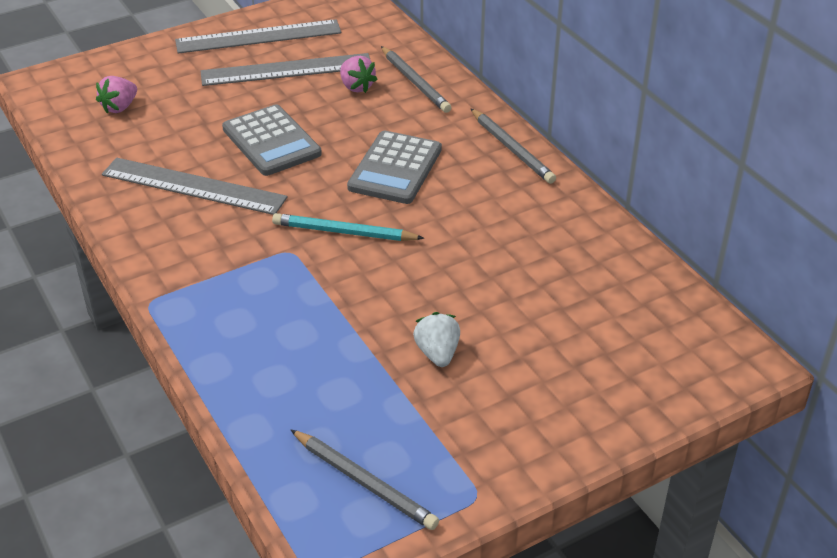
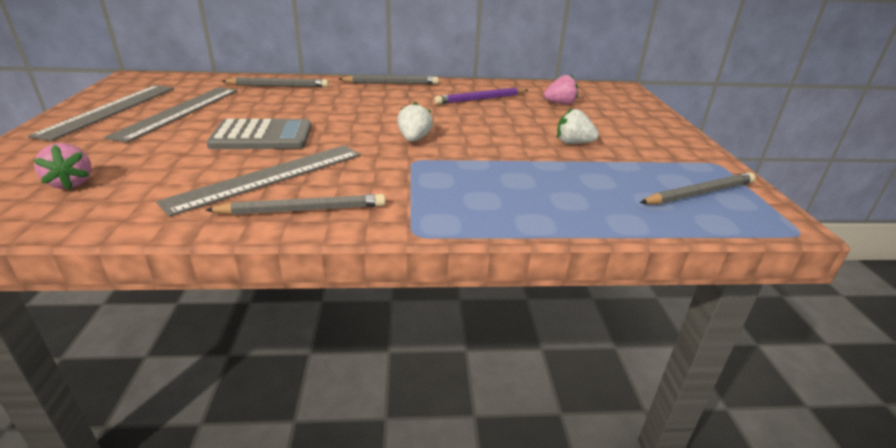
camera: 65 degrees left, 10 degrees down
(150, 230) = (303, 210): none -> grey pencil
(344, 232) = (414, 139): turquoise pencil -> white strawberry
(356, 87) = (249, 99): pink strawberry -> pink strawberry (560, 103)
(395, 168) = (364, 111): grey calculator -> none
(527, 237) = (481, 99): none -> purple pencil

